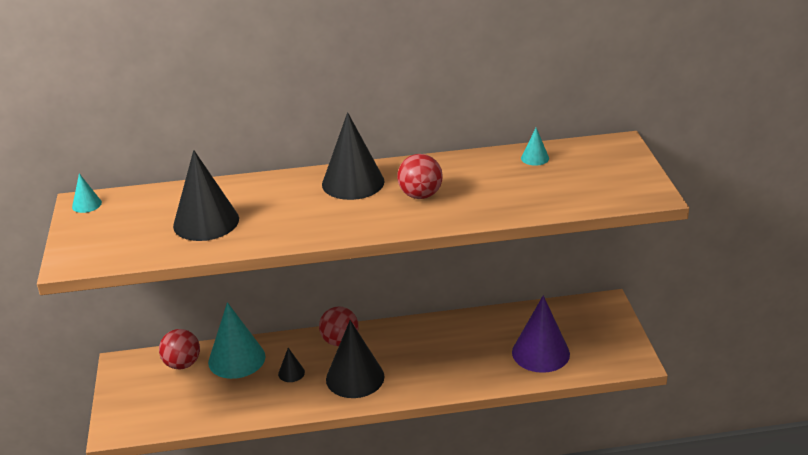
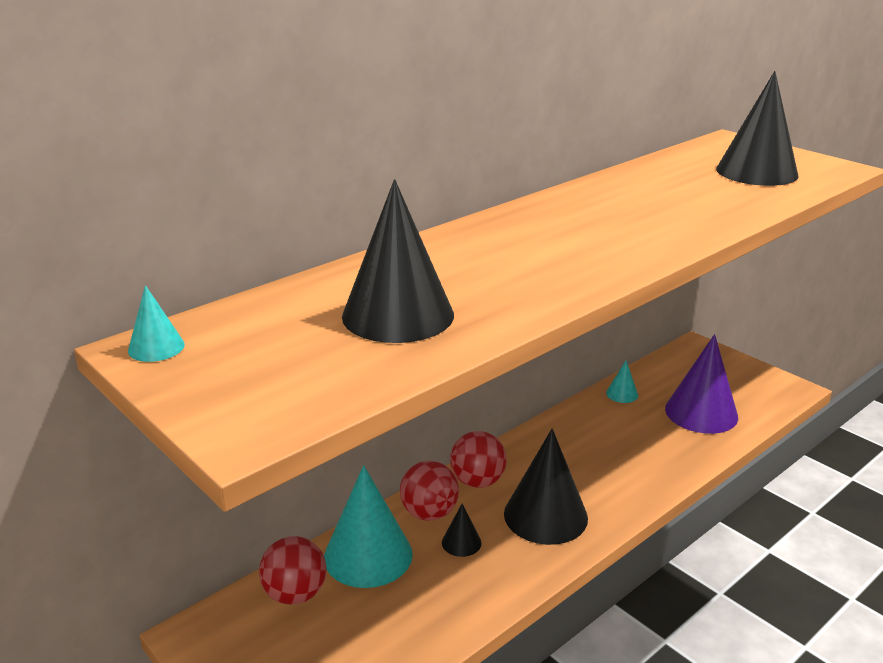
camera: 35 degrees left, 5 degrees down
(353, 182) = (524, 227): black cone -> black cone (756, 172)
(420, 195) = (625, 219): red ball -> red ball (429, 513)
(535, 158) = (677, 165): turquoise cone -> turquoise cone (622, 394)

